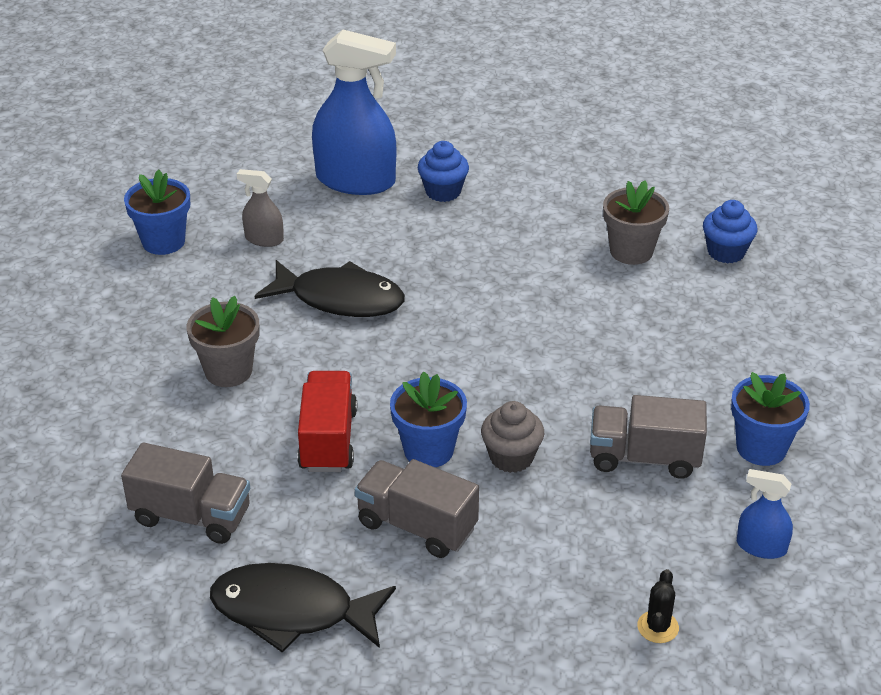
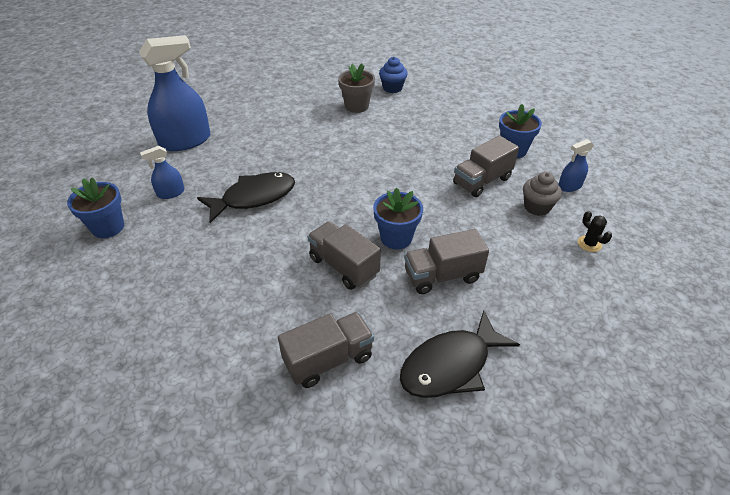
camera: 45 degrees left, 5 degrees up
(228, 371) = (242, 269): grey flower pot -> none
(264, 239) = (171, 193): grey spray bottle -> blue spray bottle
(328, 440) = (343, 266): red truck -> grey truck
(443, 192) = (238, 124): blue cupcake -> none
(511, 457) = (434, 216): grey cupcake -> grey cupcake (537, 207)

